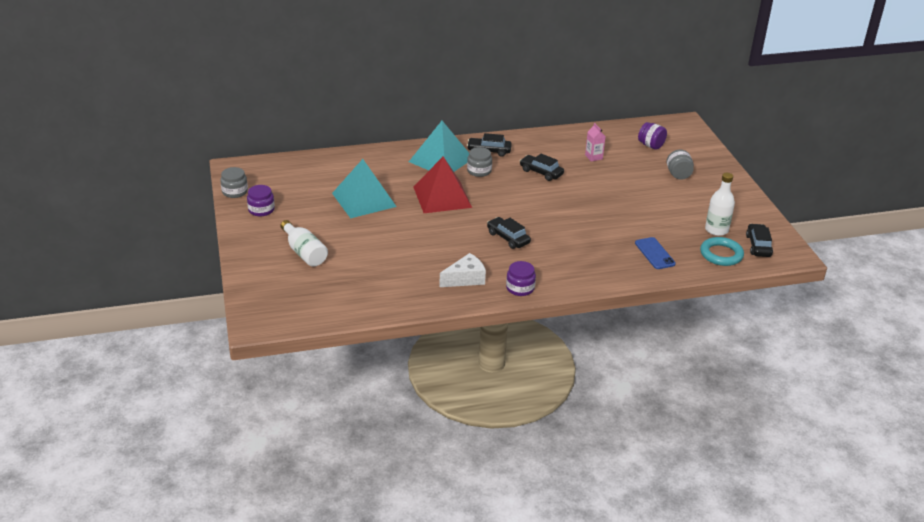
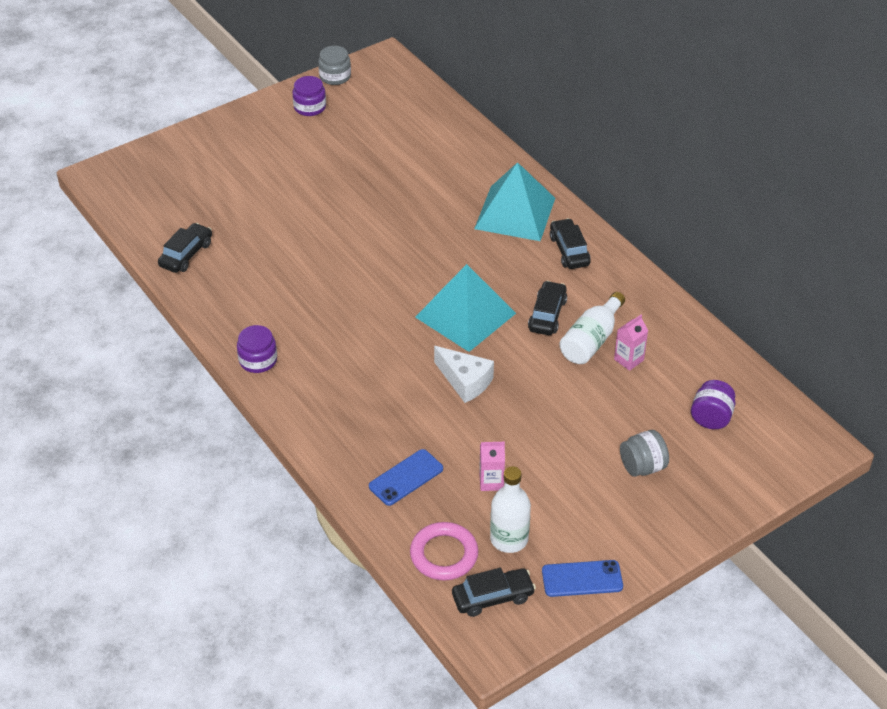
camera: 70 degrees right, 10 degrees up
(304, 253) = (242, 165): white bottle -> white bottle (591, 340)
(363, 199) = (378, 176): turquoise pyramid -> turquoise pyramid (465, 315)
(442, 197) = (425, 238): red pyramid -> none
(465, 279) = (254, 307): white cheese -> white cheese (465, 381)
(479, 171) = (510, 255): grey jar -> none
(508, 238) = (364, 322): black car -> black car (186, 254)
(670, 225) = (491, 481): none -> pink carton
(721, 254) = (444, 554): turquoise ring -> pink ring
(753, 214) = (582, 579): none -> blue phone

